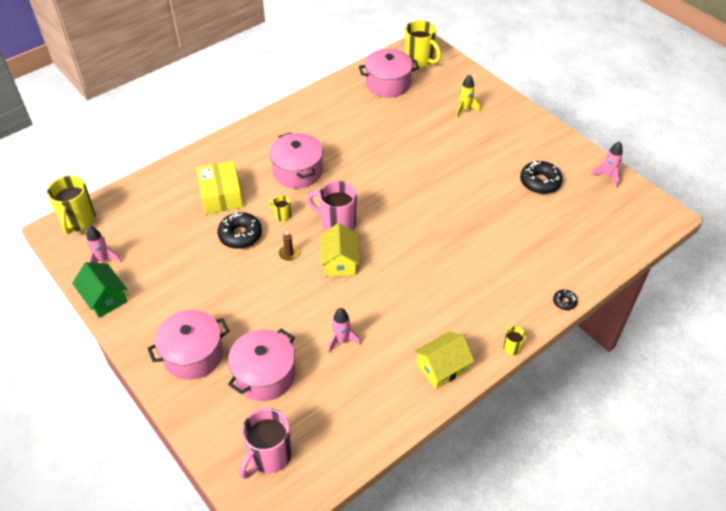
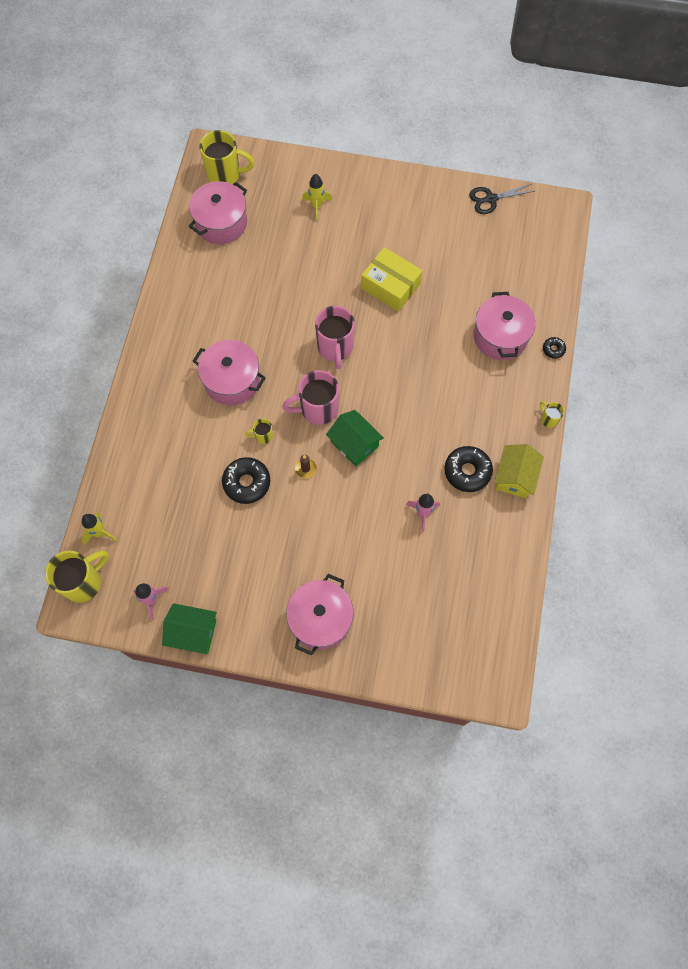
camera: 40 degrees left, 20 degrees up
(78, 221) = (83, 582): yellow mug -> yellow mug turned 90 degrees counterclockwise
(120, 201) = (100, 533): none -> yellow rocket
(221, 195) = (188, 456): yellow box -> yellow box (390, 286)
(264, 375) = (393, 589): pink pot -> pink pot (500, 336)
(269, 456) = (459, 649): pink mug -> pink mug (335, 348)
(340, 261) = (354, 444): yellow house -> green house
(540, 182) = (444, 243): black donut -> black donut (467, 471)
(607, 176) = (491, 199): pink rocket -> black scissors

